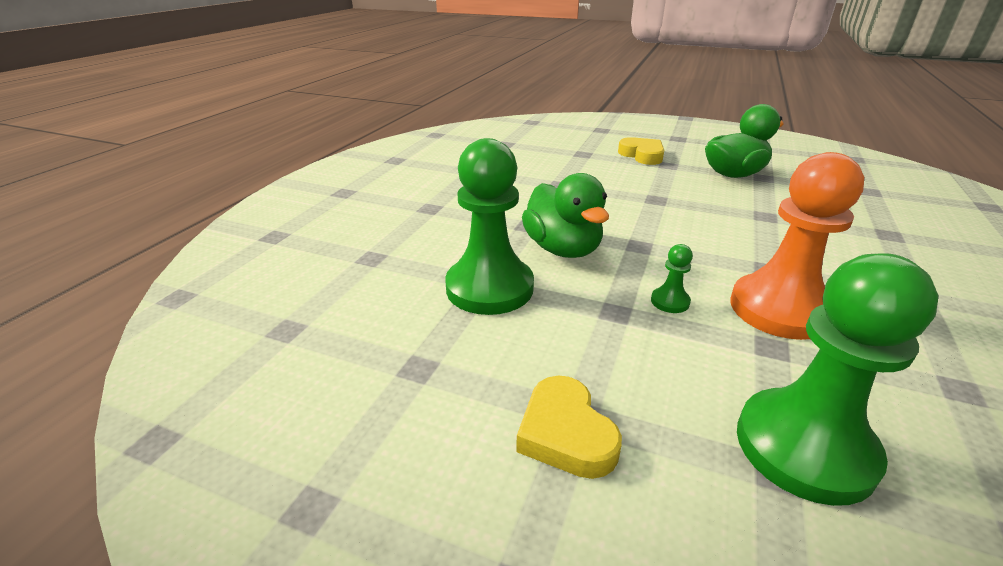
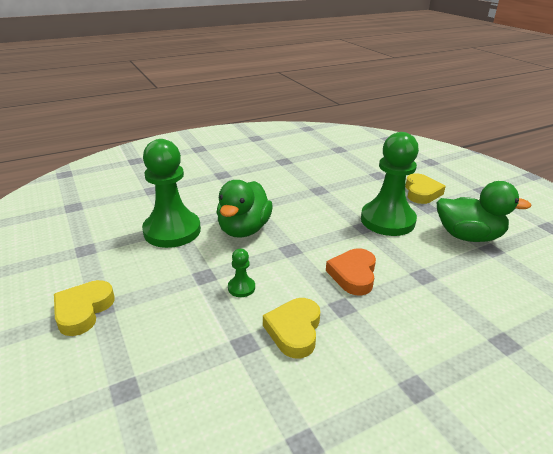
camera: 40 degrees right, 0 degrees up
(725, 240) = (353, 275): none -> orange heart
(779, 309) = (294, 330): orange pawn -> yellow heart
(804, 447) = (156, 392): green pawn -> green pawn (387, 220)

